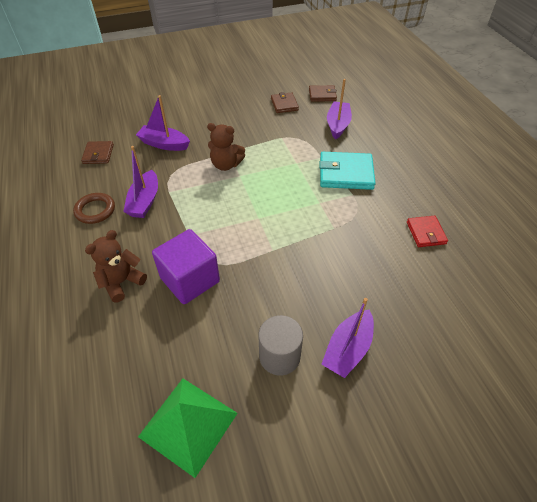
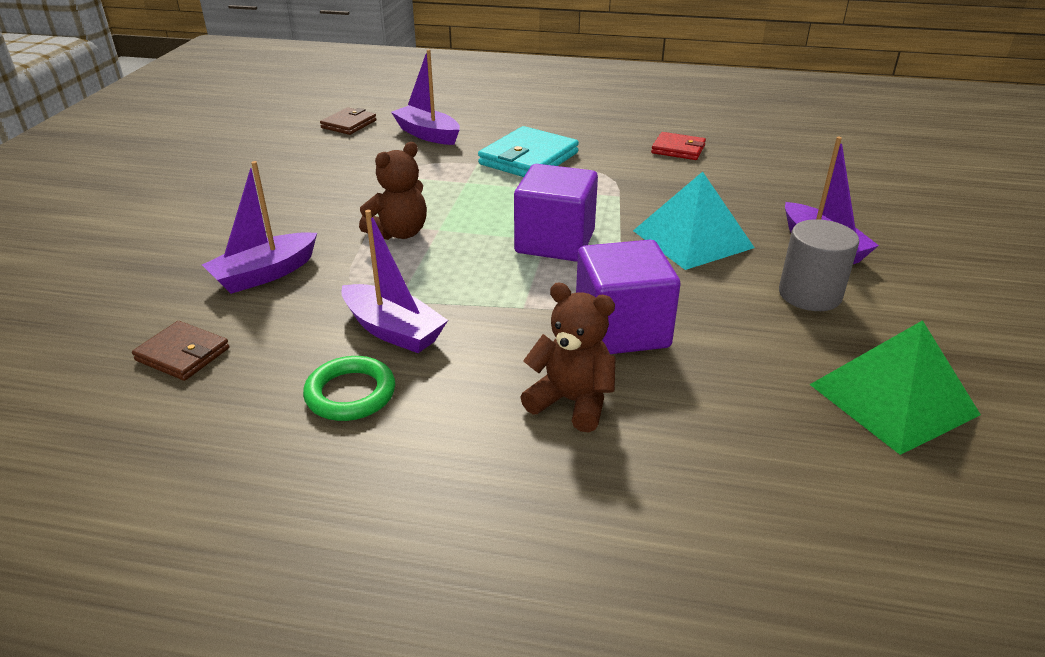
camera: 60 degrees left, 15 degrees down
(95, 210) = (350, 393): brown ring -> green ring
(121, 282) = (571, 401): brown teddy bear -> brown teddy bear turned 135 degrees clockwise
(258, 222) = (555, 242): none -> purple cube
(284, 104) = (326, 153): brown wallet -> none
(306, 279) = (692, 239): none -> turquoise pyramid

